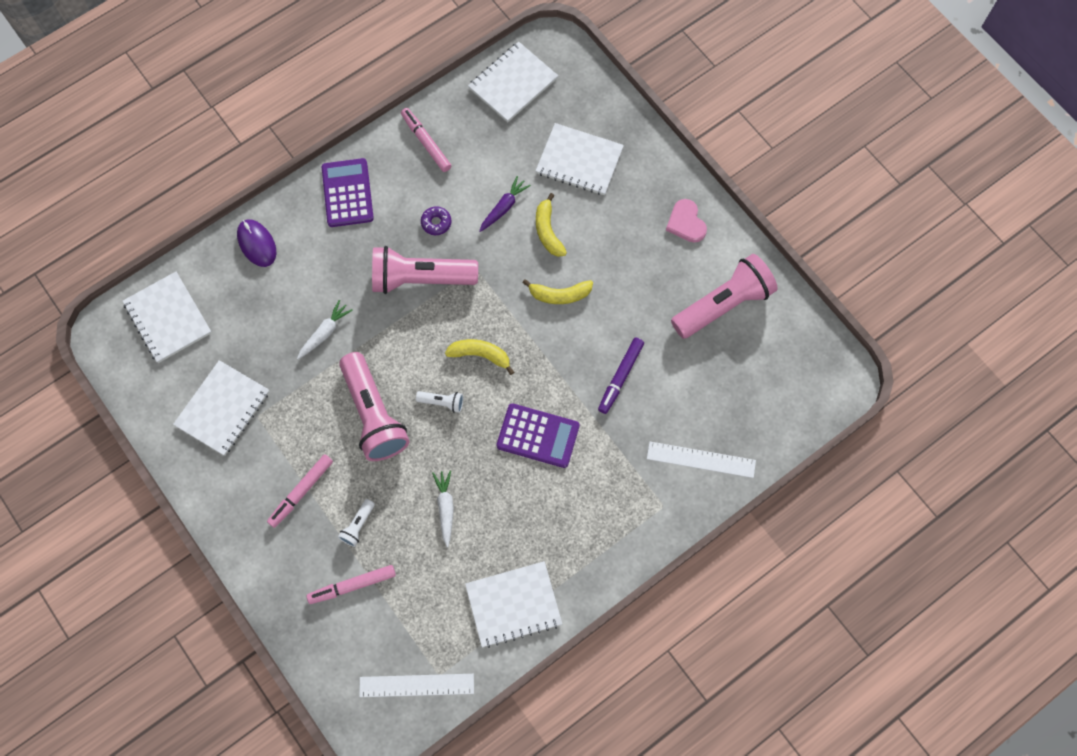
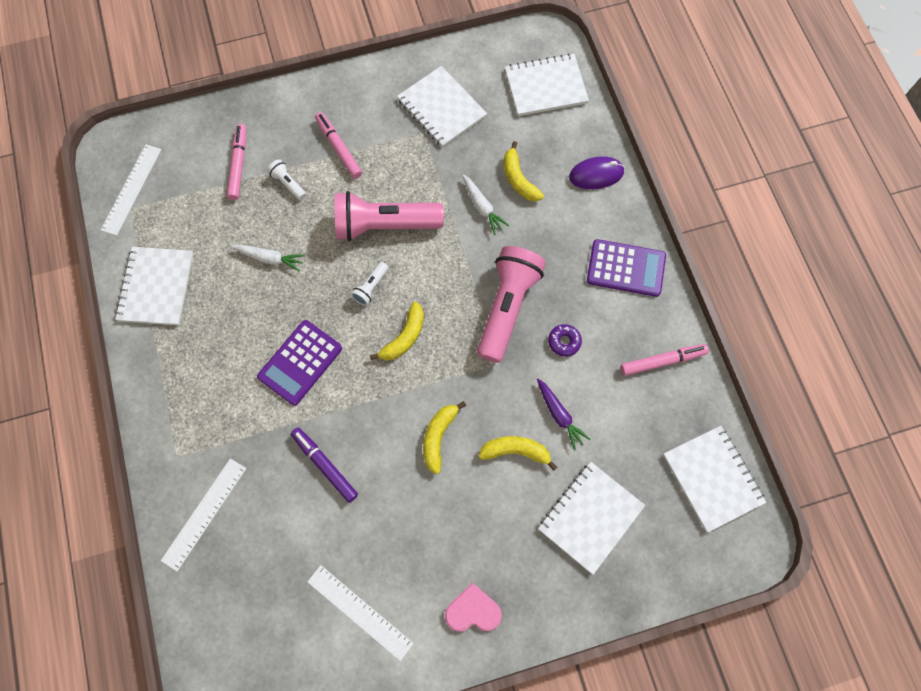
camera: 110 degrees right, 0 degrees up
(283, 310) = (518, 179): none -> yellow banana
(723, 304) = (359, 612): pink flashlight -> white ruler

